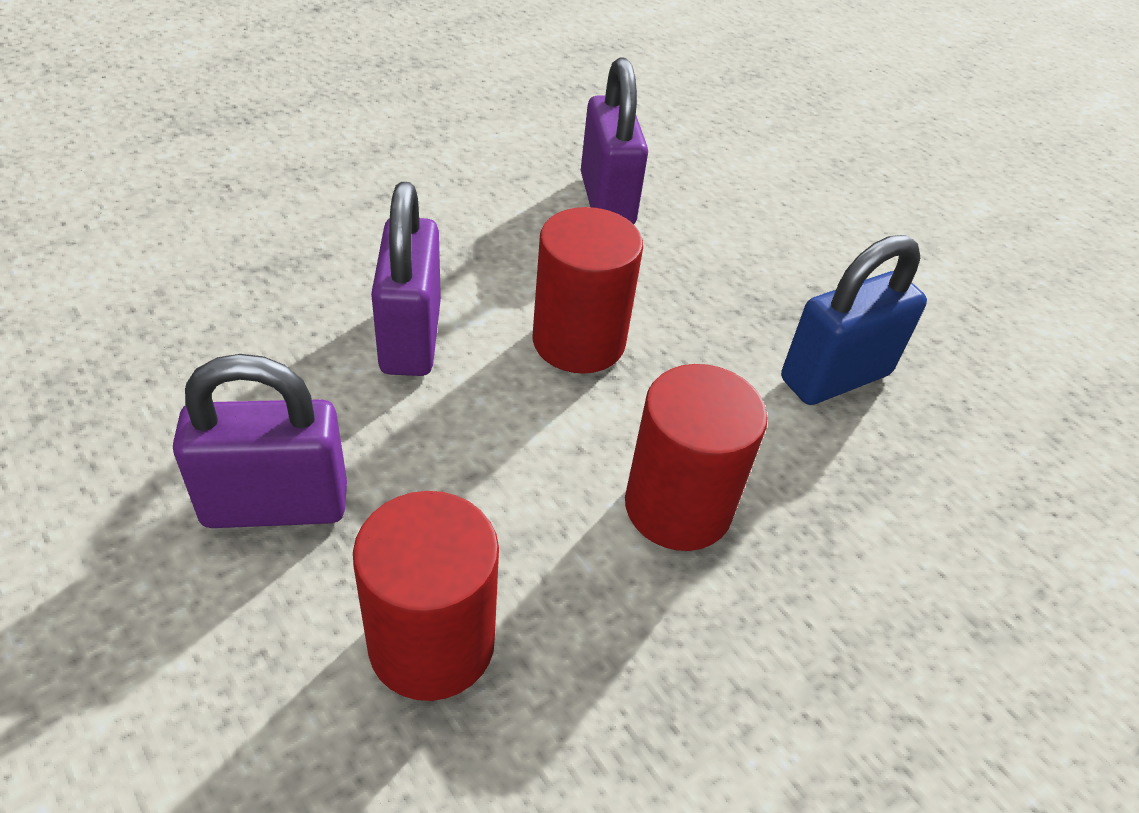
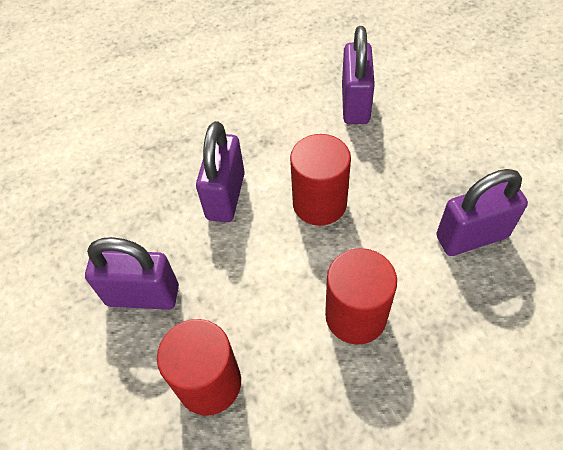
camera: 20 degrees right, 10 degrees up
(835, 377) = (471, 236): blue padlock -> purple padlock

